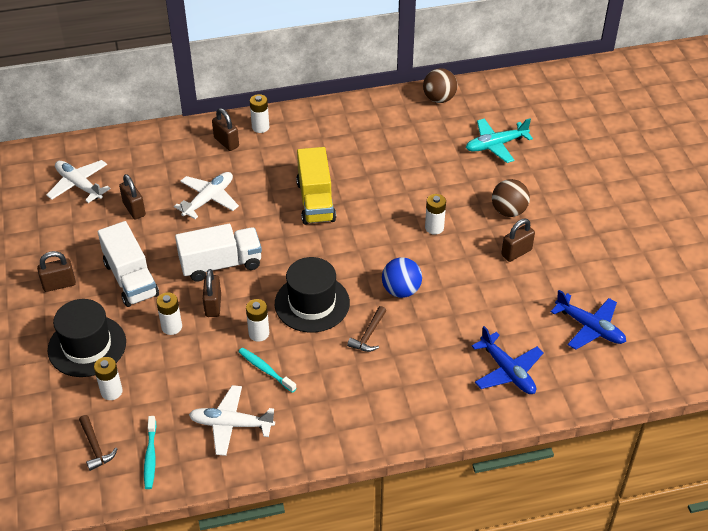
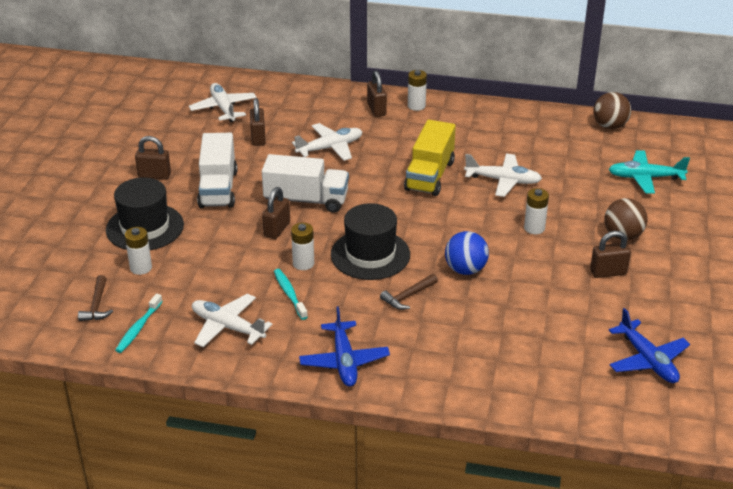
camera: 25 degrees right, 10 degrees down
(171, 327) = (228, 235): white battery -> none
(382, 186) = (503, 181): none -> white plane
(507, 371) = (531, 370): blue plane -> blue plane (344, 361)

